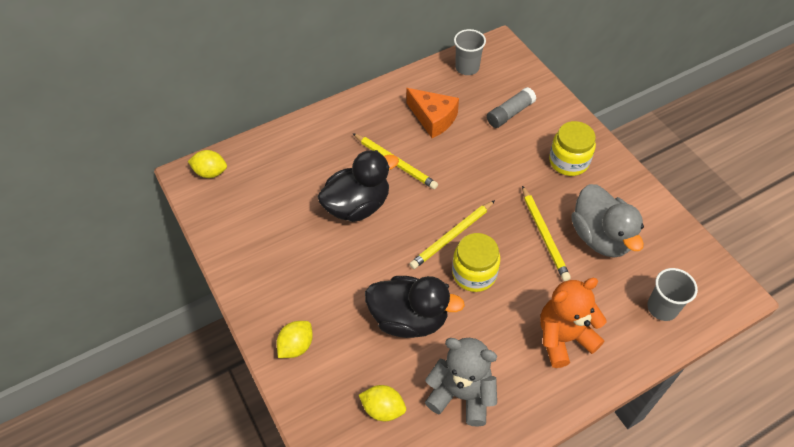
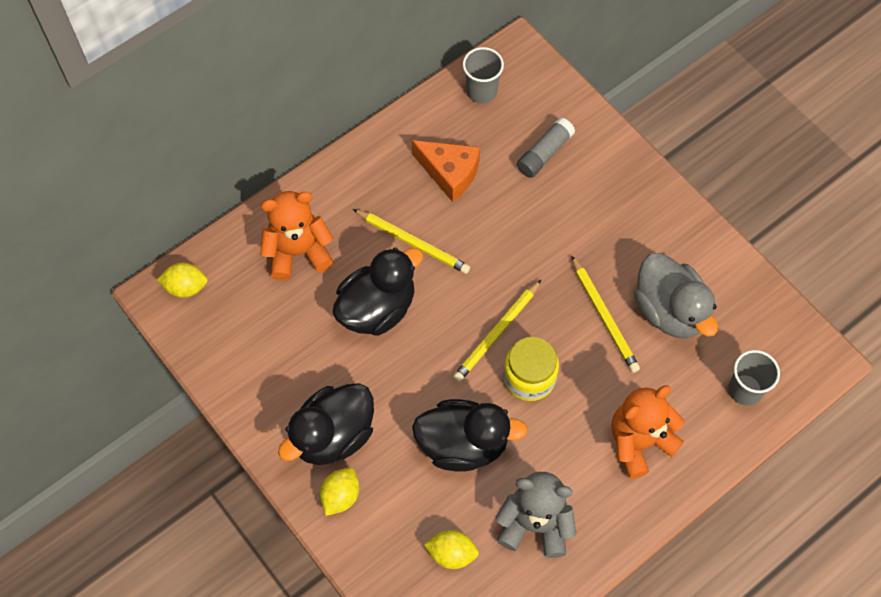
camera: 10 degrees left, 10 degrees up
(300, 297) = (333, 435): none -> black duck
(303, 158) = (298, 252): none -> orange teddy bear
(568, 161) = (623, 213): yellow jar -> none

